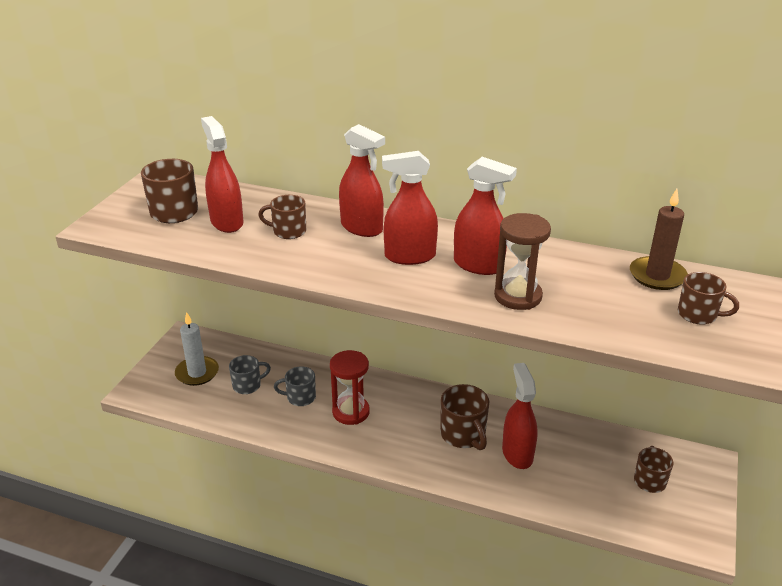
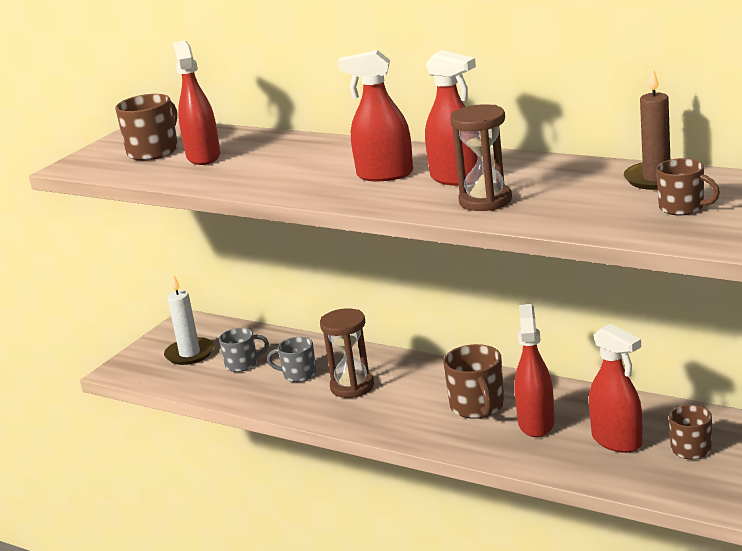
camera: 15 degrees right, 10 degrees down
(288, 231) = (265, 161): brown mug -> none
(351, 412) = (352, 387): red hourglass -> brown hourglass
(362, 228) = (344, 154): red spray bottle -> red spray bottle (617, 441)

